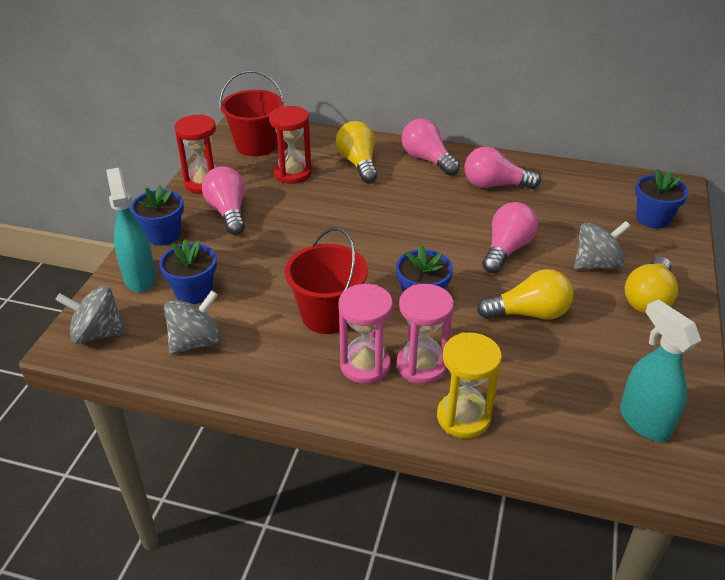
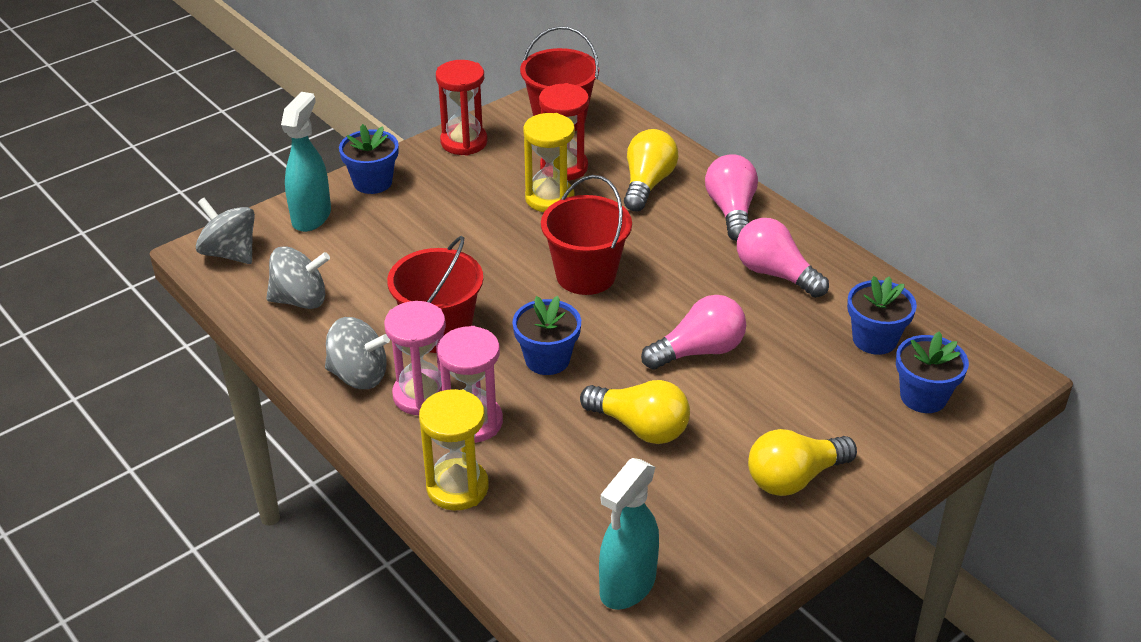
camera: 35 degrees right, 0 degrees up
(194, 292) = (344, 252): blue flower pot -> blue flower pot (874, 339)
(228, 212) = (456, 184): pink light bulb -> none
(305, 196) = (549, 198): none -> yellow hourglass
(384, 234) = (585, 275): none -> red bucket
(596, 264) = (782, 414): grey spinning top -> grey spinning top (359, 375)
(643, 421) = (627, 586): turquoise spray bottle -> turquoise spray bottle turned 150 degrees counterclockwise

